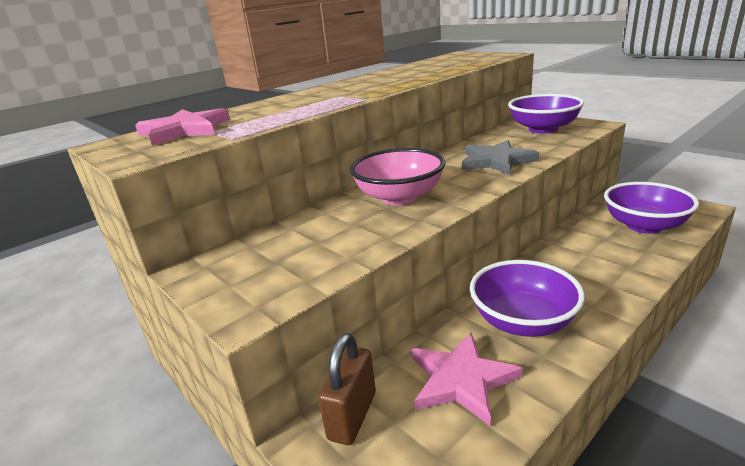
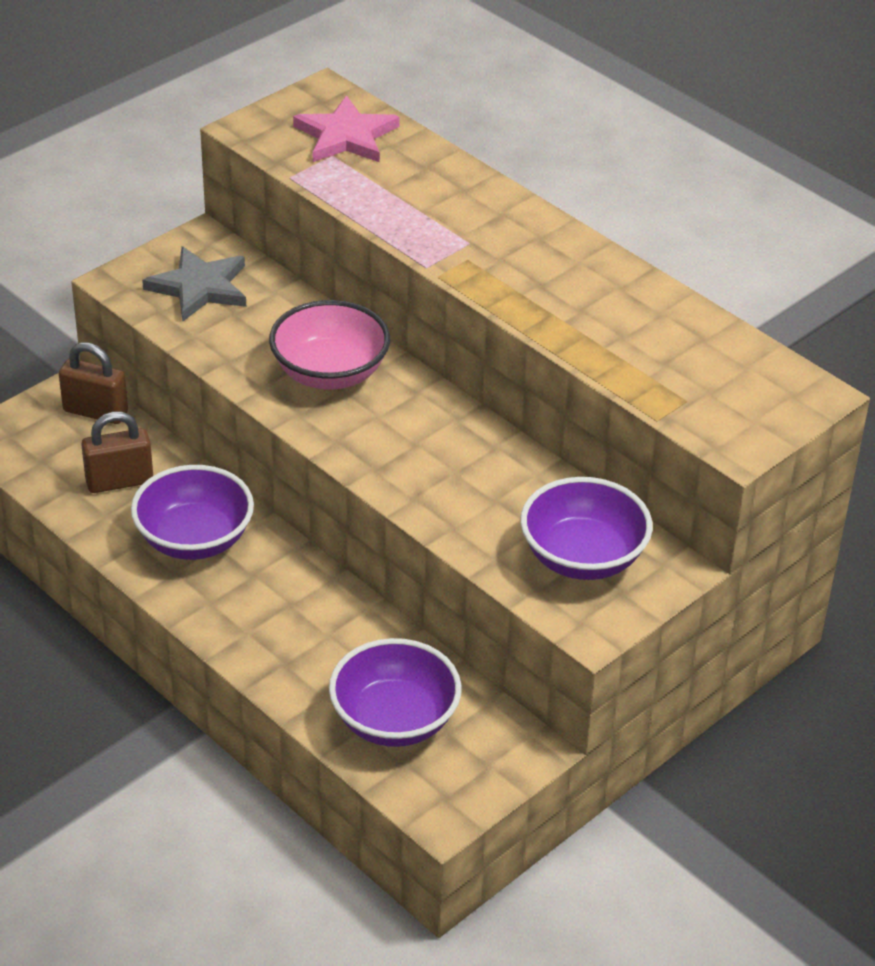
camera: 85 degrees right, 15 degrees up
(461, 380) = (119, 481): pink star -> brown padlock
(496, 161) = (433, 474): grey star -> grey star (199, 287)

